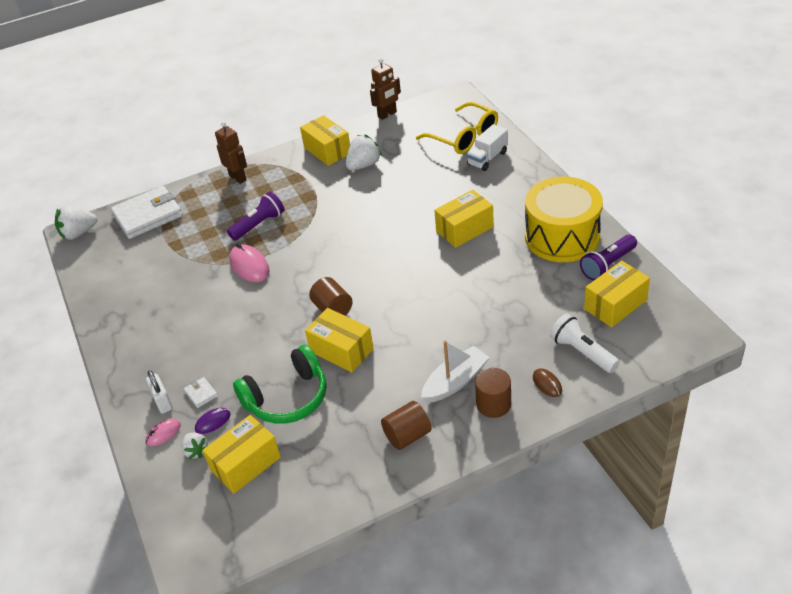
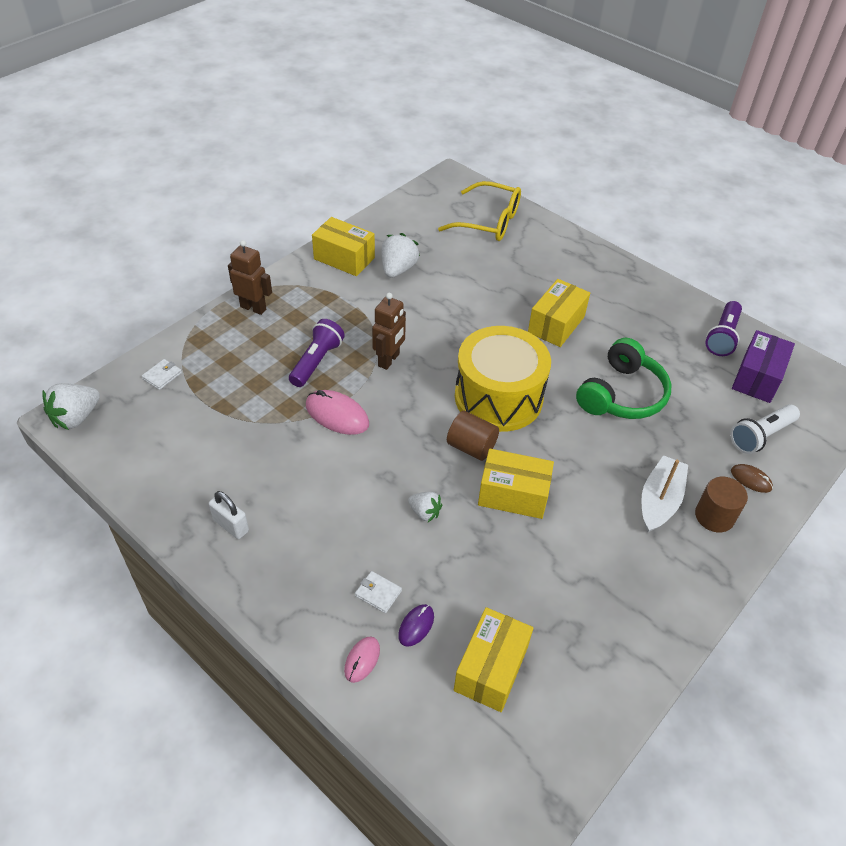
camera: 30 degrees left, 5 degrees up
(148, 215) = (162, 376): white wallet -> white wallet, size x0.40
(162, 402) = (334, 618): white padlock -> white padlock (231, 525)
(196, 451) = (419, 670): white strawberry -> white strawberry (424, 512)
(287, 398) = (487, 569): green headphones -> green headphones (622, 394)
(387, 114) = (388, 207): brown robot -> brown robot (389, 360)
(407, 435) = (651, 578): brown cylinder -> none
(487, 158) = (529, 242): white truck -> none
(562, 237) = (659, 315): yellow drum -> yellow drum (498, 397)
(582, 352) = (760, 436): white flashlight -> white flashlight turned 60 degrees counterclockwise
(615, 304) = (757, 378): yellow box -> purple box

